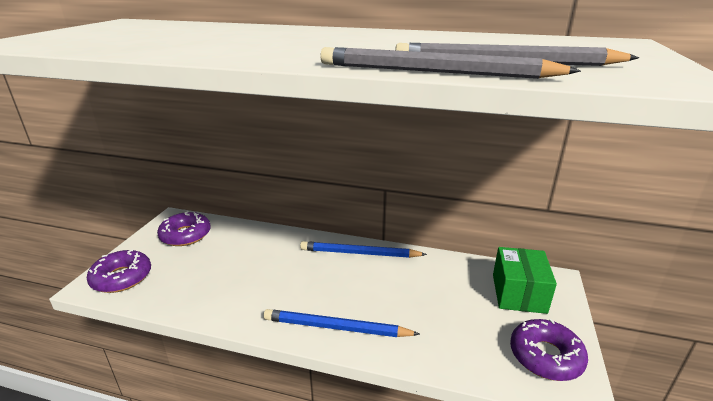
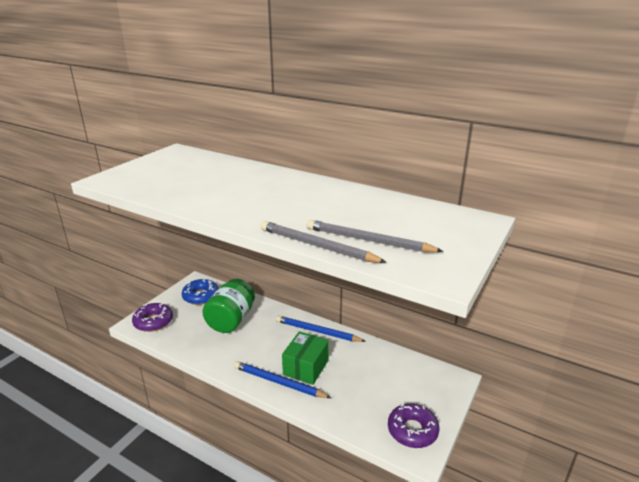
camera: 15 degrees right, 0 degrees up
(185, 235) = (200, 296): purple donut -> blue donut
(238, 258) = (231, 320): none -> green jar
(518, 293) = (420, 383): green box -> green box (306, 367)

